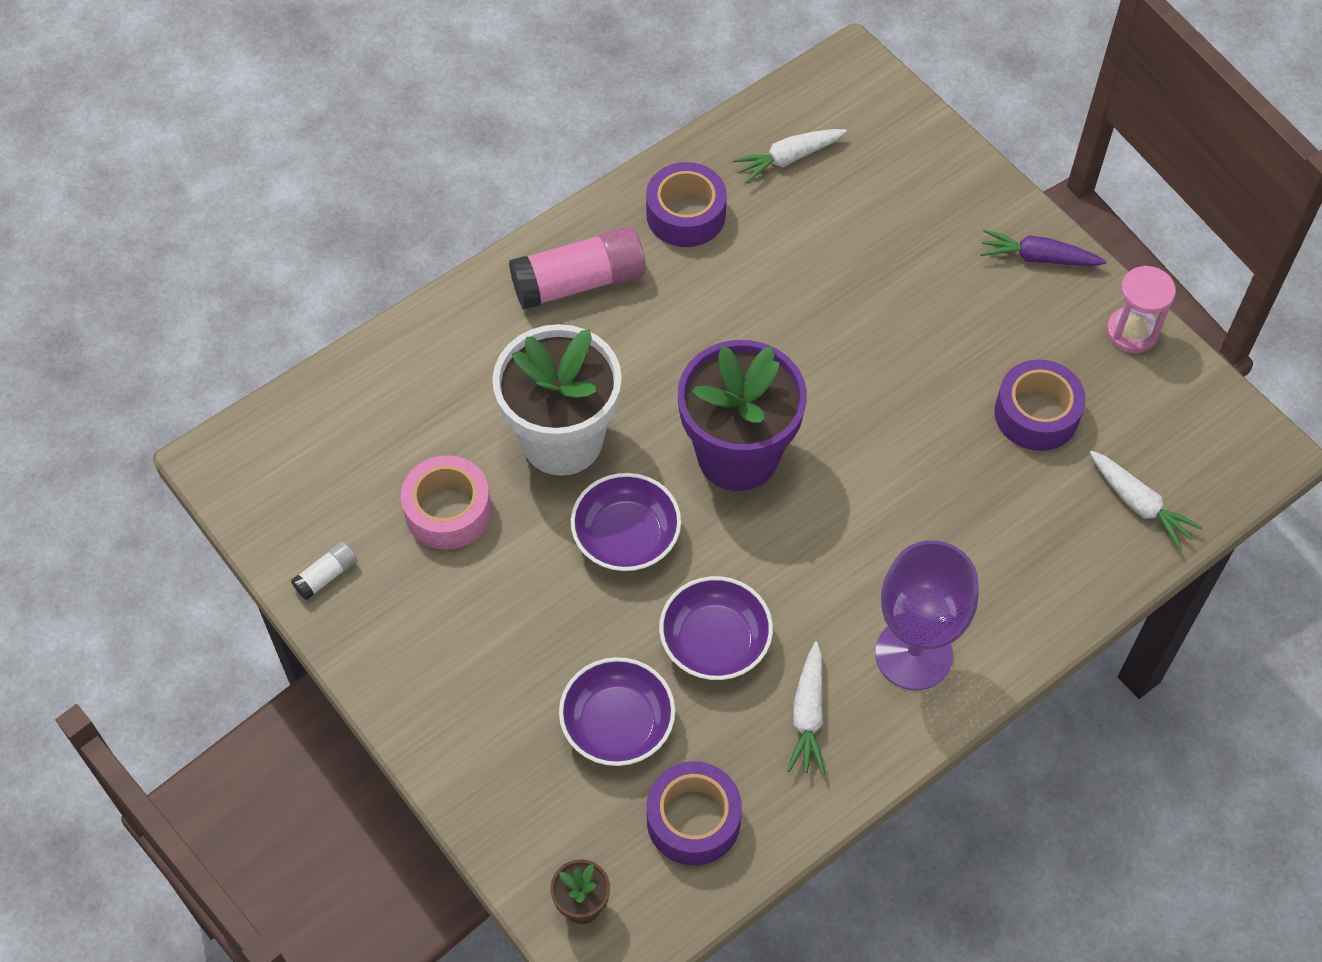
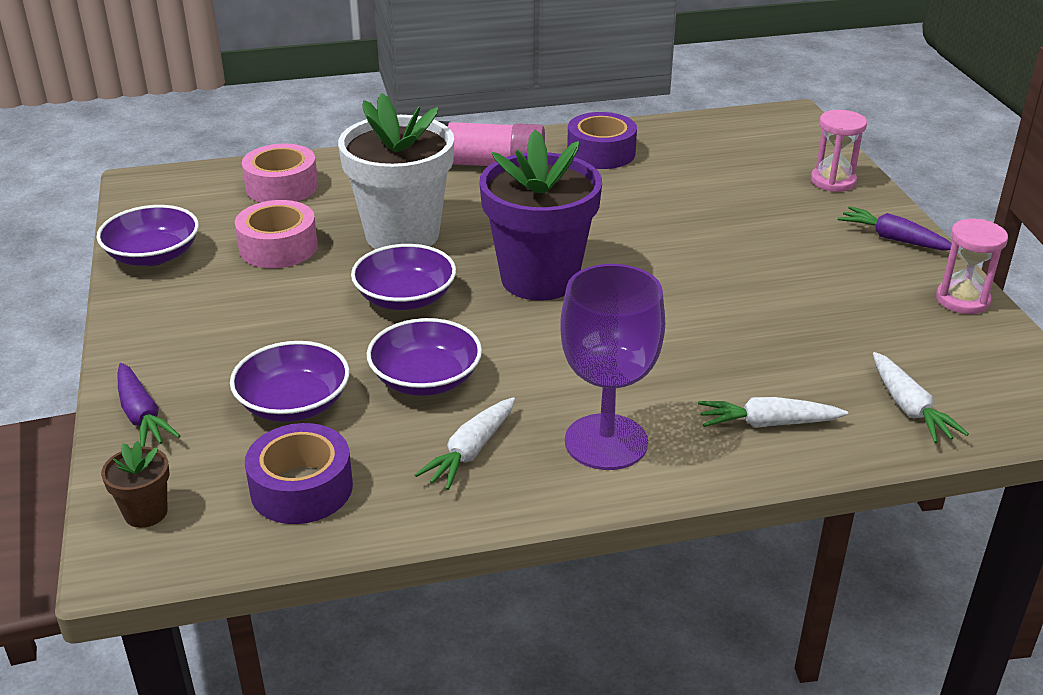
camera: 25 degrees right, 25 degrees down
(326, 576) = (153, 255): white glue stick -> purple bowl
(380, 408) = (282, 187): none -> pink tape
(491, 799) = (142, 416): none -> purple carrot
(788, 159) = (705, 145): white carrot -> white carrot (767, 423)
(944, 178) = (833, 181): none -> pink hourglass
(1036, 414) = (835, 324): purple tape -> none

